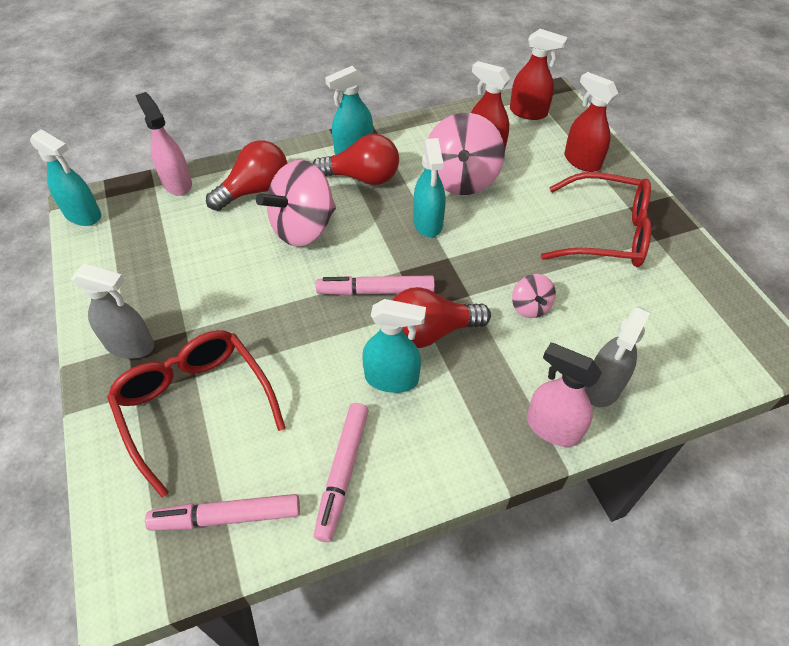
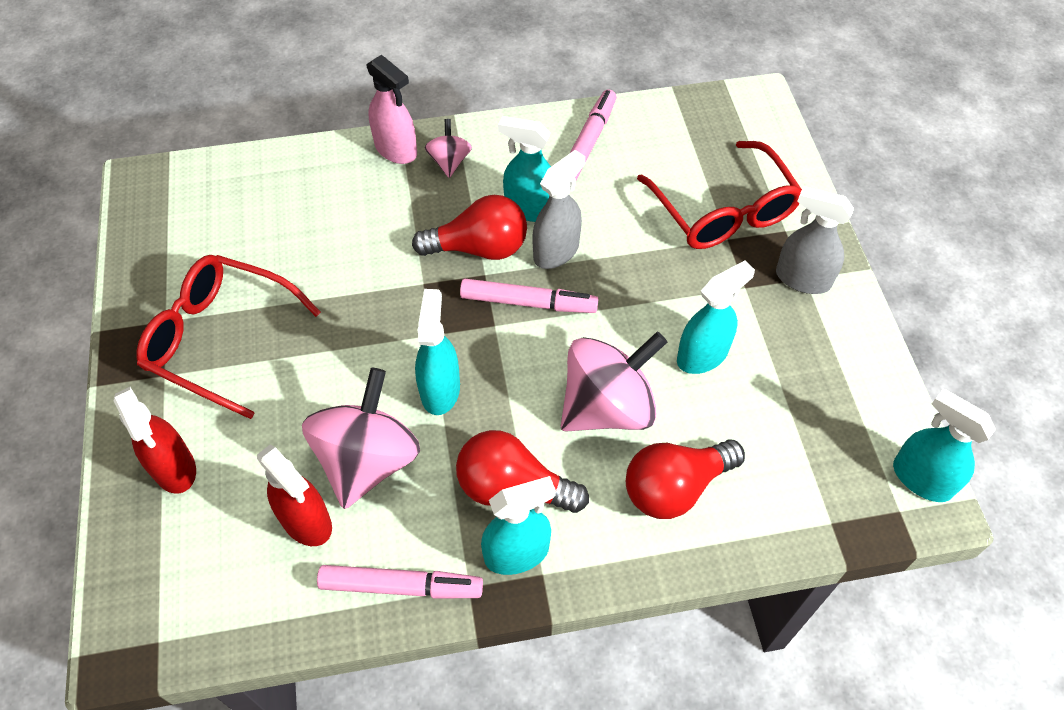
camera: 170 degrees left, 5 degrees up
(177, 183) = (796, 521): pink spray bottle -> none
(226, 517) = (686, 126): pink marker -> pink marker (401, 586)
(229, 271) = (702, 355): none -> turquoise spray bottle
(528, 112) = (194, 600): red spray bottle -> none
(530, 307) = (362, 259): pink spinning top -> pink spinning top (449, 162)
(602, 387) = (332, 174): grey spray bottle -> grey spray bottle (556, 251)

